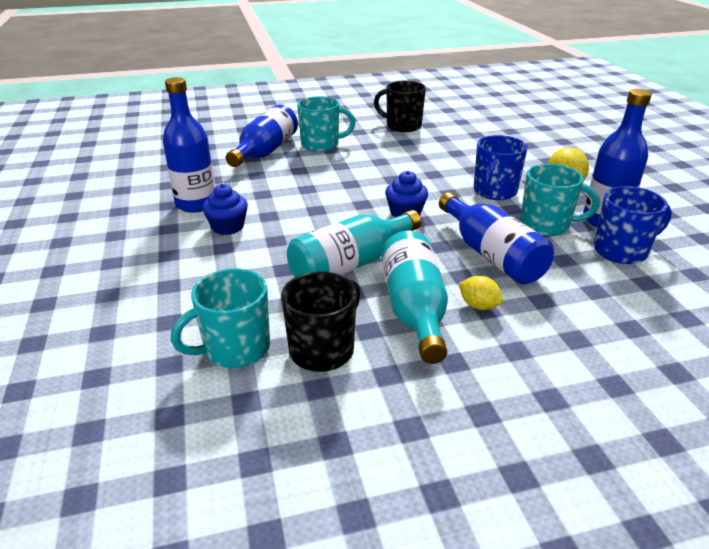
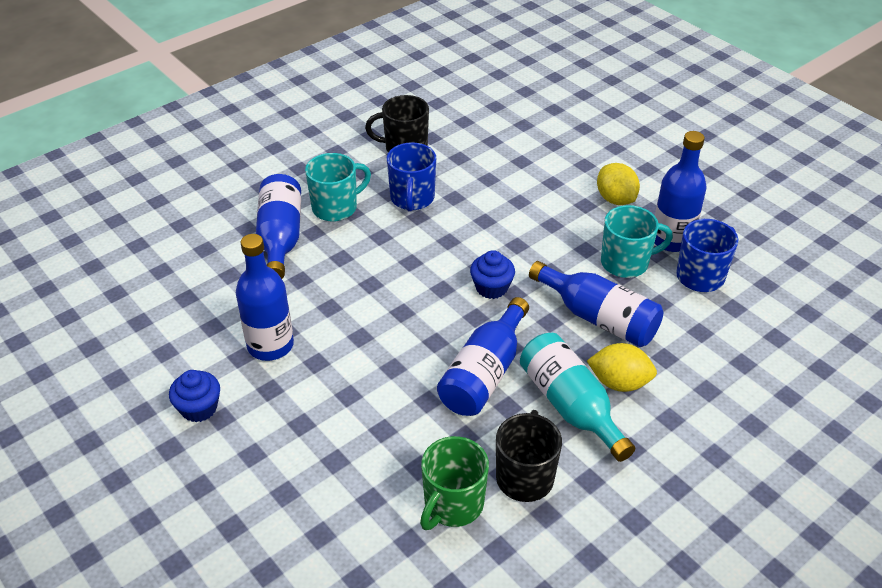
camera: 25 degrees left, 10 degrees up
(228, 227) = (331, 366): blue cupcake -> blue cupcake (199, 408)
(235, 349) = (452, 505): turquoise mug -> green mug
(351, 264) = (484, 373): turquoise bottle -> blue bottle
(478, 306) = (619, 382): yellow lemon -> yellow lemon, size x1.56
(494, 192) = (557, 230): blue mug -> blue mug (412, 199)

